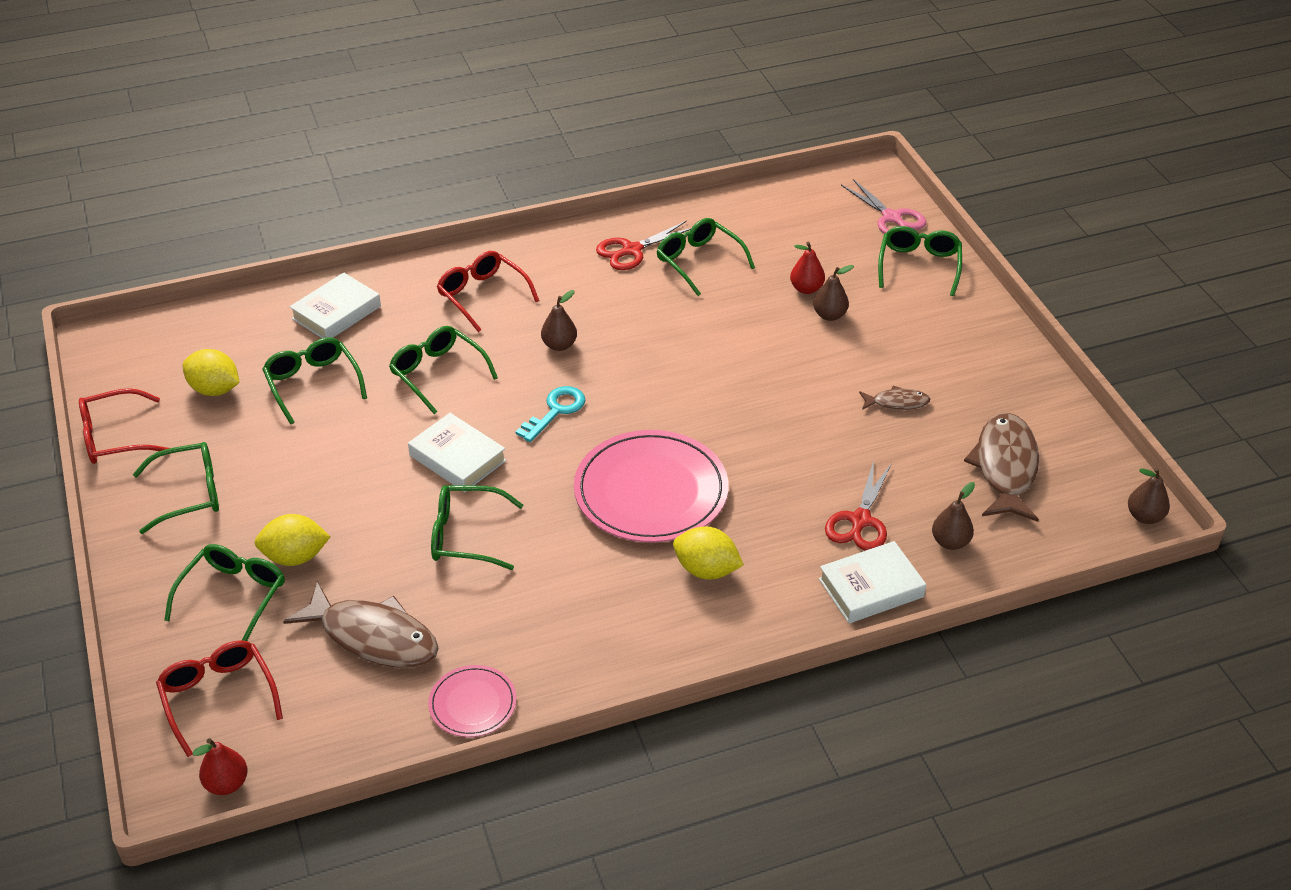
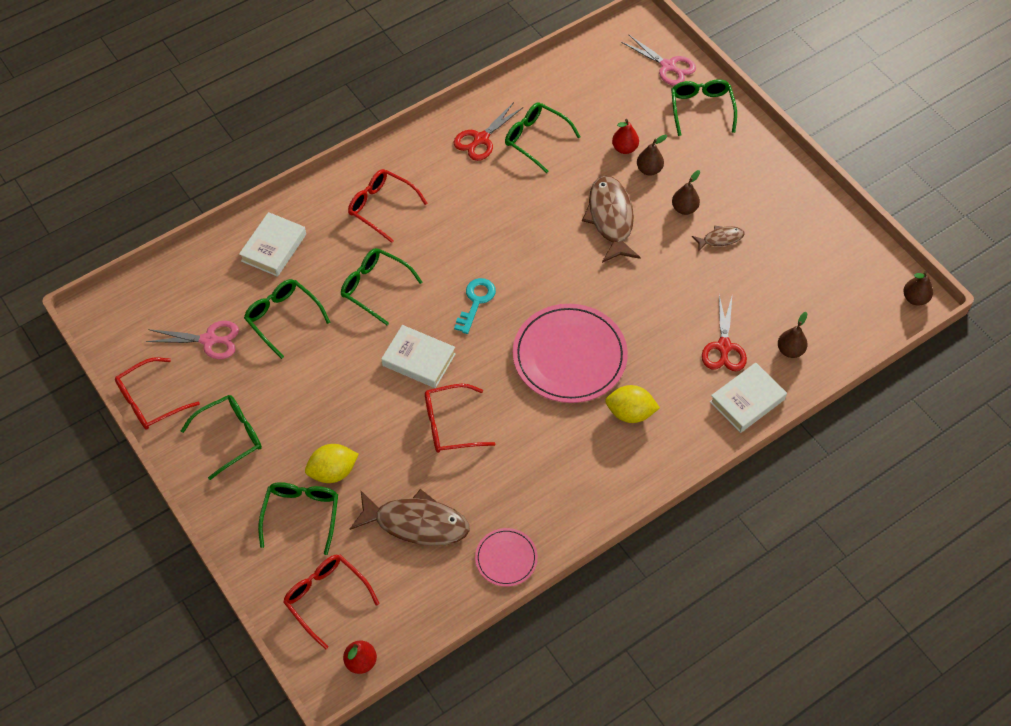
camera: 15 degrees left, 15 degrees up
(215, 389) = (209, 340): yellow lemon -> pink scissors
(466, 536) = (450, 425): green glasses -> red glasses
(559, 345) = (457, 241): brown pear -> brown pear (684, 208)
(1005, 467) = (811, 278): brown fish -> brown fish (610, 218)

